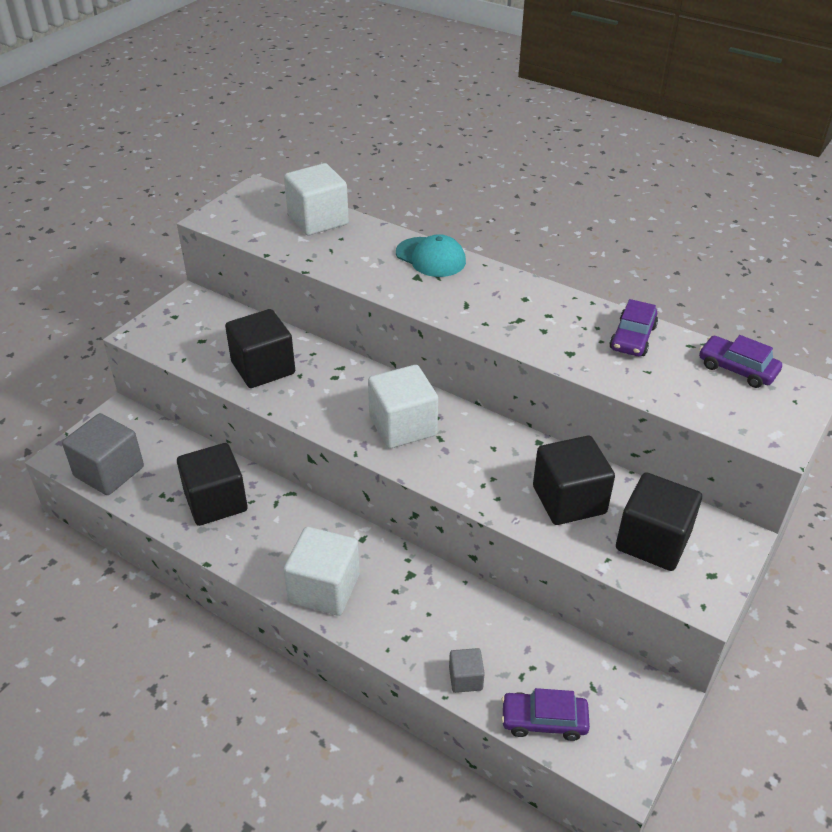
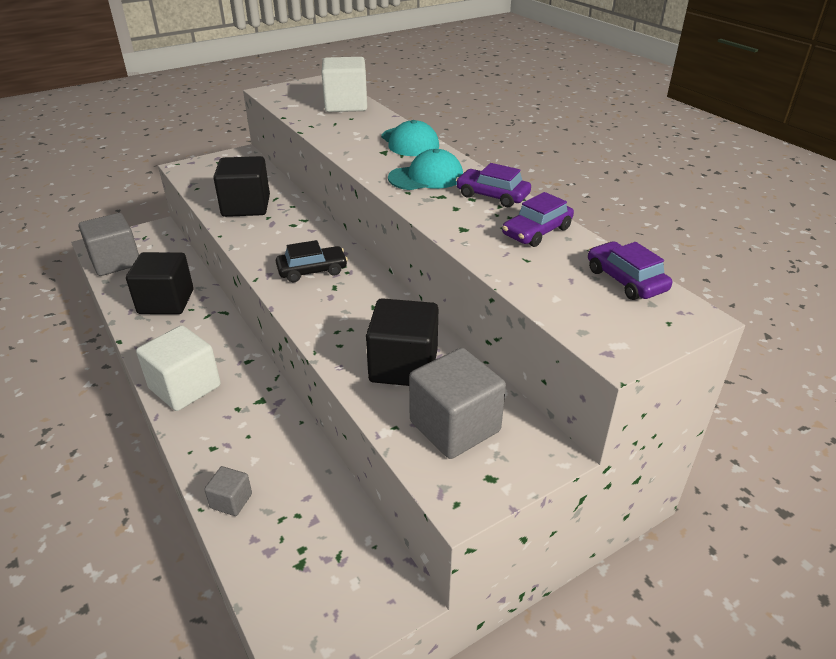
camera: 25 degrees right, 5 degrees down
(402, 426) = (312, 270): white cube -> black car
(486, 300) = (426, 177): none -> turquoise cap
(544, 720) = (267, 567): purple car -> purple car (492, 196)
(653, 541) = (455, 426): black cube -> grey cube

